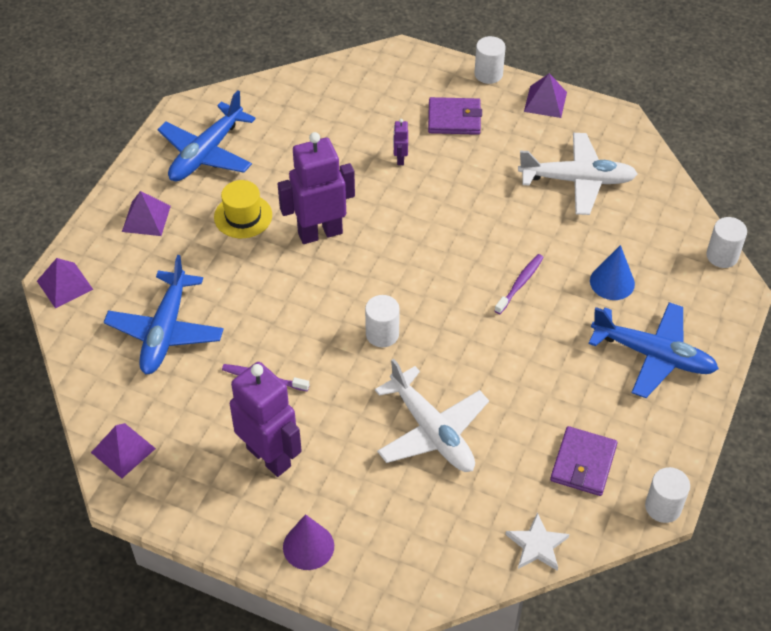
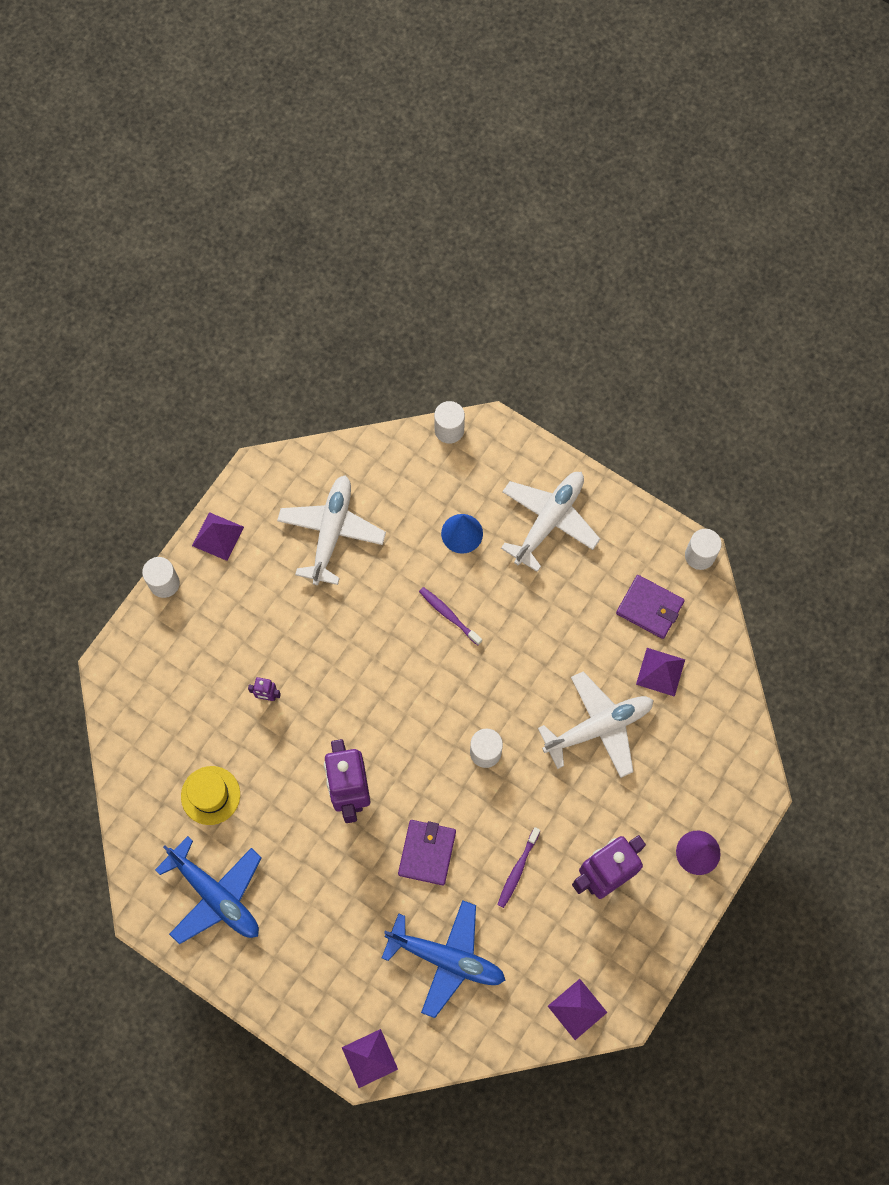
camera: 80 degrees left, 20 degrees up
(146, 218) = (296, 967): purple pyramid -> purple pyramid (660, 671)
(243, 216) = (313, 866): yellow hat -> yellow hat (210, 795)
(454, 119) = (222, 631): purple wallet -> purple wallet (427, 853)
(537, 545) = (721, 664): white star -> none
(653, 355) = (549, 520): blue plane -> white plane

